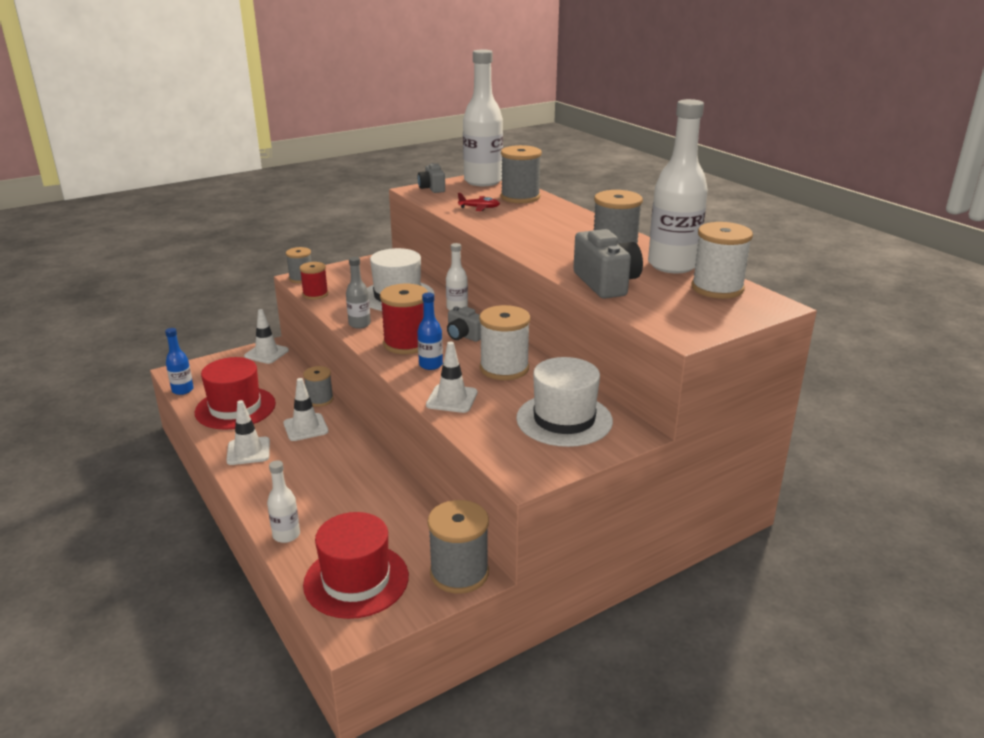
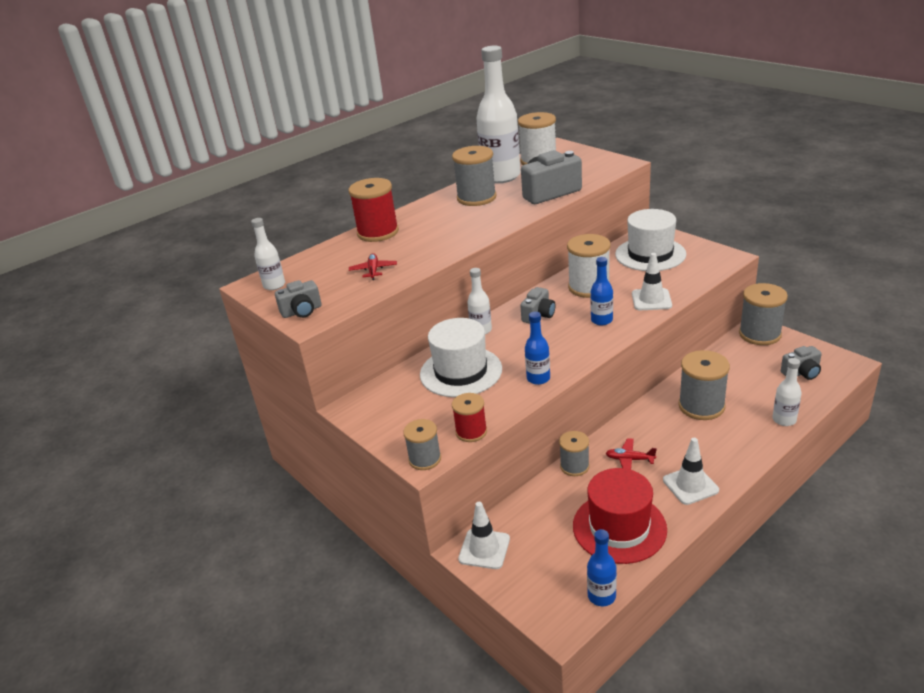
camera: 95 degrees left, 5 degrees up
(305, 427) = (629, 459): white traffic cone -> red plane
(356, 580) = (801, 373): red hat -> grey camera
(359, 324) = (538, 378): grey bottle -> blue bottle
(406, 343) = (568, 341): red spool -> red spool (378, 232)
(483, 181) = (274, 285): white bottle -> white bottle, size x0.48
(520, 197) = (335, 255): grey spool -> grey spool (701, 406)

